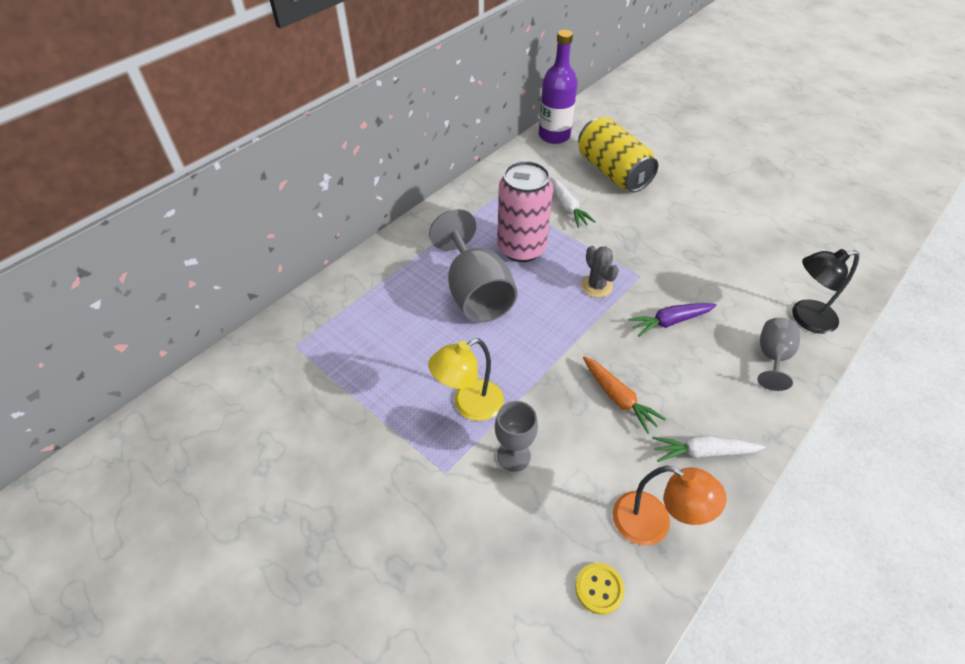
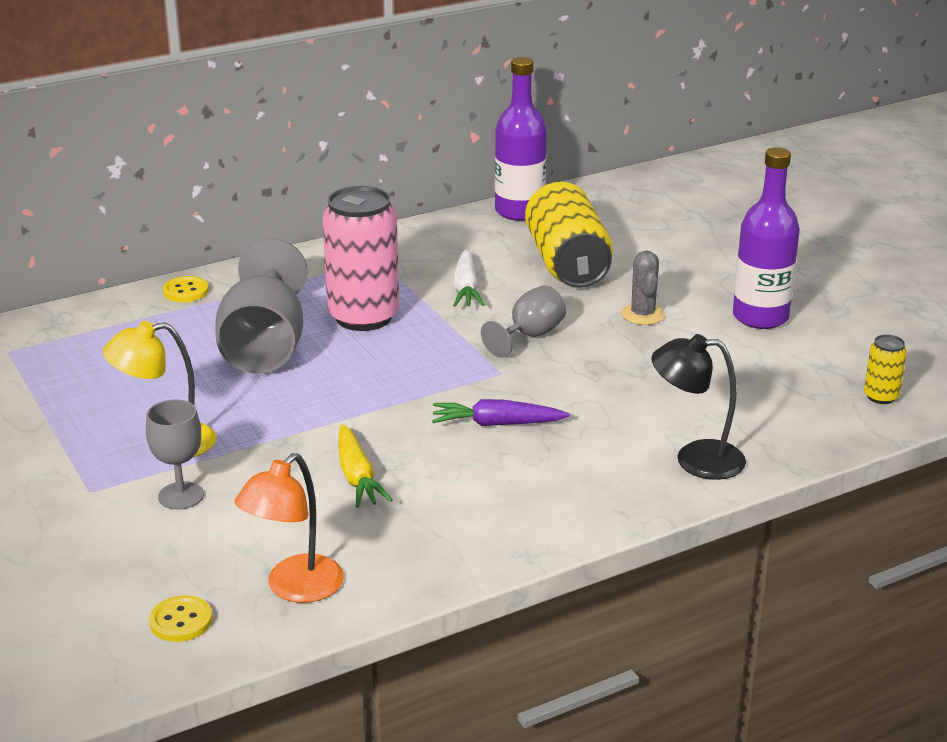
camera: 20 degrees right, 20 degrees down
(388, 255) = (186, 291): none -> yellow button
(596, 286) = (430, 371): grey cactus -> grey cactus (642, 315)
(618, 398) = (357, 477): orange carrot -> yellow carrot
(653, 524) = (294, 588): orange lamp -> orange lamp turned 75 degrees clockwise
(702, 452) = (419, 546): white carrot -> none
(751, 189) = (760, 317): none -> purple bottle
(772, 357) = (605, 485): grey goblet -> grey goblet (529, 336)
(862, 236) = (881, 396): none -> yellow can

